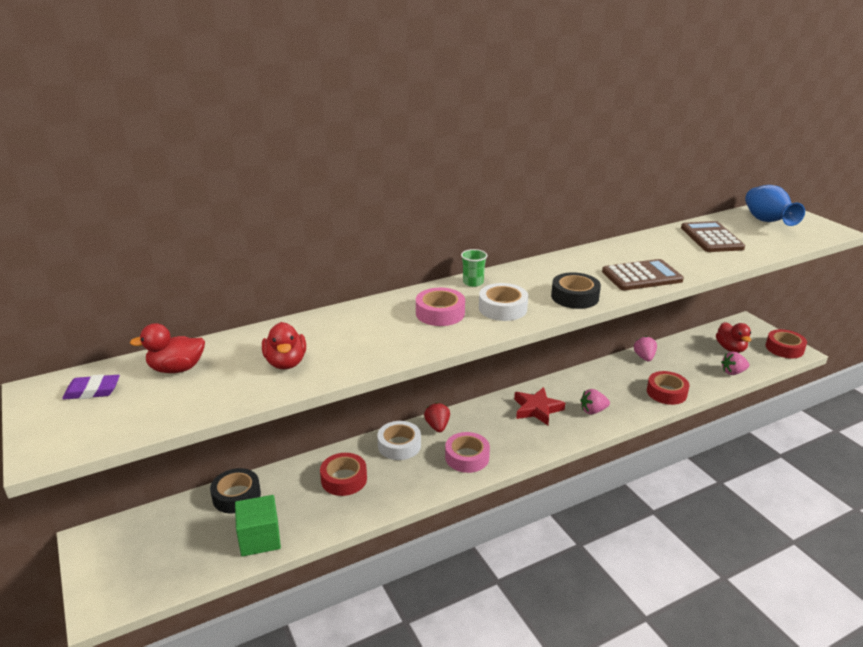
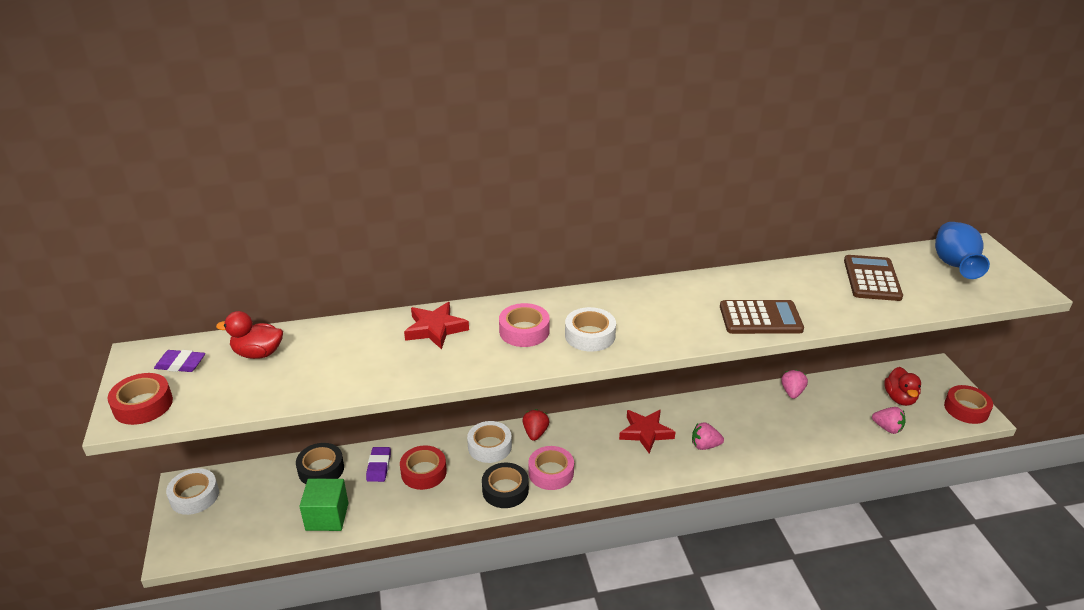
camera: 15 degrees right, 5 degrees up
(104, 547) = (194, 496): none -> white tape
(286, 363) = (354, 364): red duck -> none
(296, 482) = (379, 466): none -> purple eraser
(353, 323) = (435, 329): none -> red star
(473, 282) = (576, 299): green cup -> none
(574, 297) = (672, 333): black tape -> black tape (505, 490)
(666, 392) = (797, 439): red tape -> red tape (143, 405)
(733, 372) = (887, 428): pink strawberry -> pink strawberry turned 150 degrees counterclockwise

